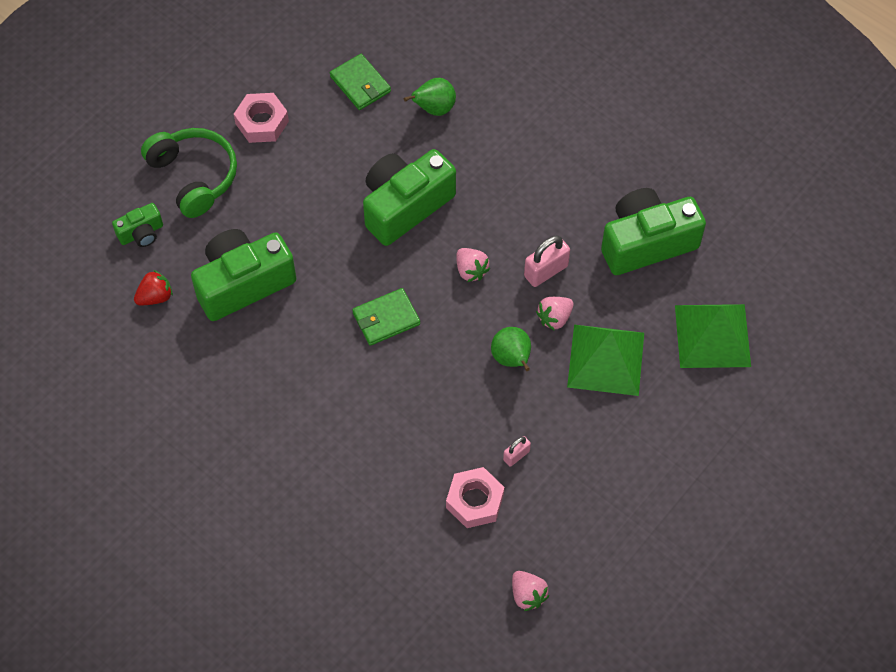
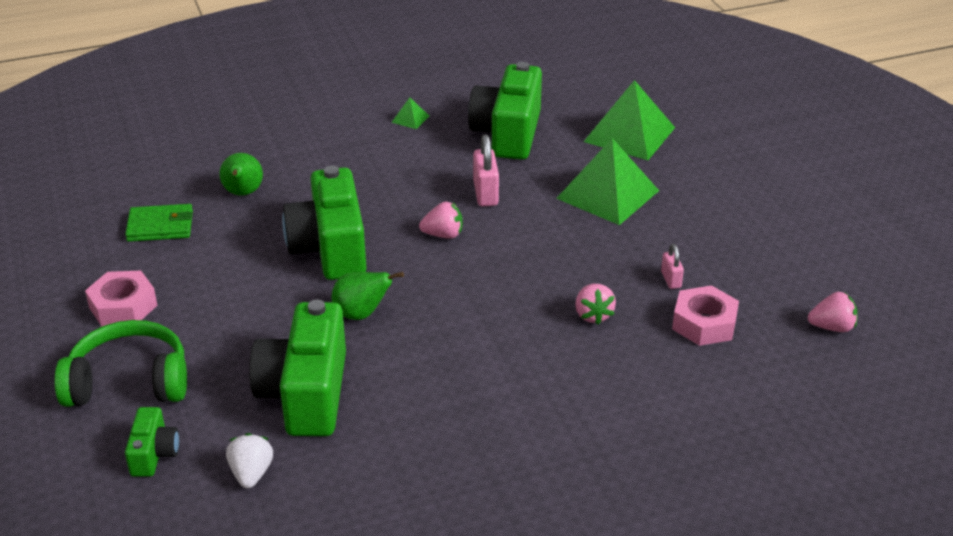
camera: 60 degrees left, 25 degrees down
(155, 297) = (251, 474): red strawberry -> white strawberry
(386, 318) = (447, 306): green wallet -> none
(512, 359) = (562, 245): green pear -> green pear (361, 314)
(554, 318) = (540, 206): pink strawberry -> pink strawberry (593, 315)
(617, 160) = (410, 119): none -> green pyramid

